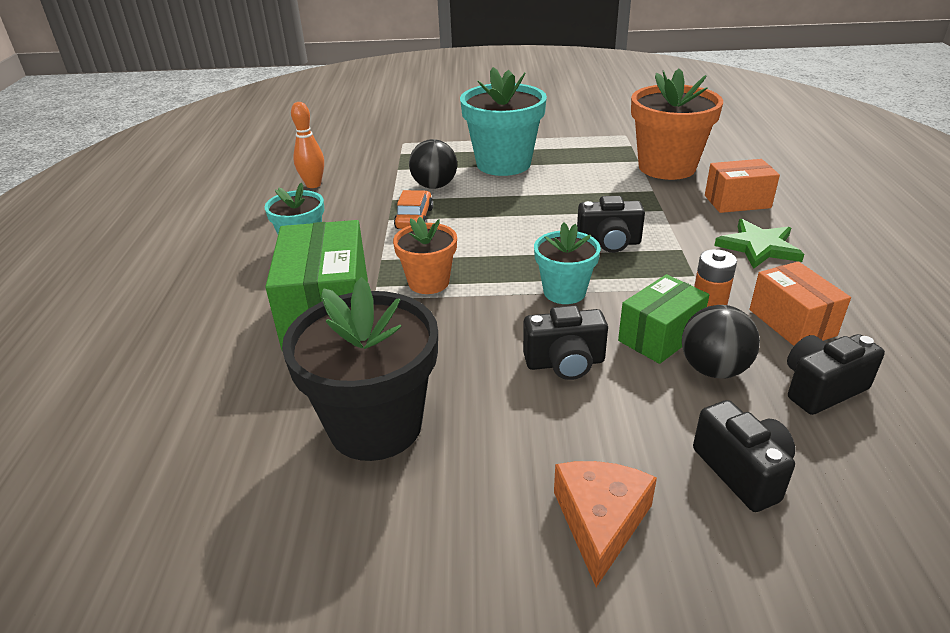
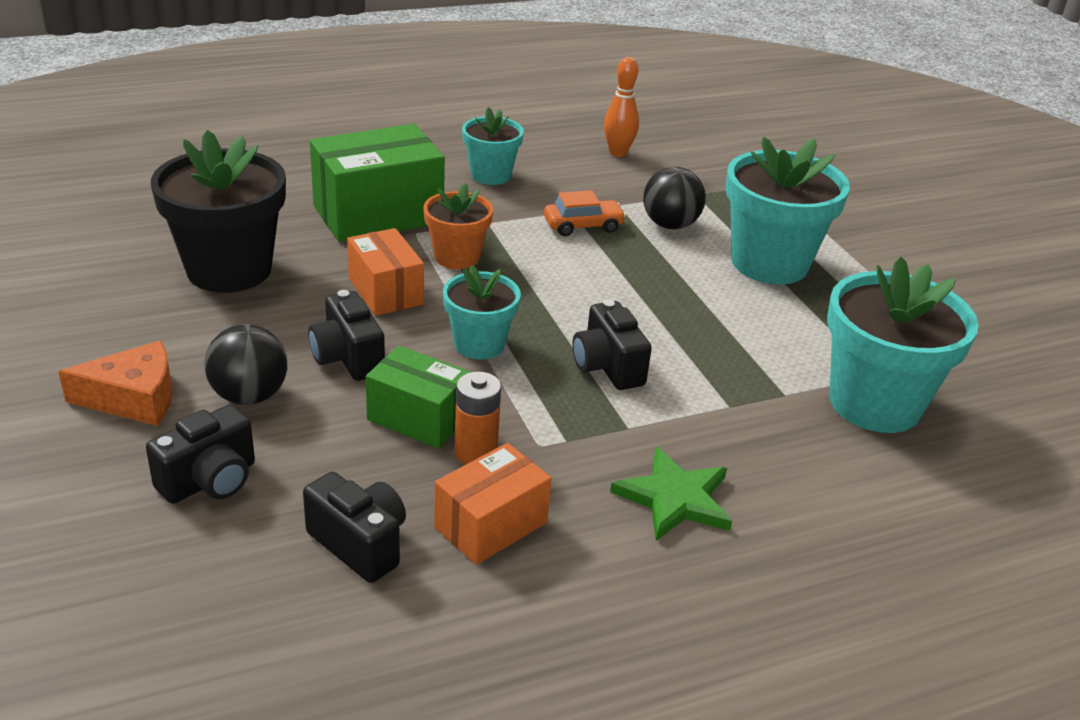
camera: 65 degrees right, 0 degrees up
(667, 167) = (874, 403): orange flower pot -> turquoise flower pot
(713, 369) = (370, 459): black ball -> black ball (249, 396)
(737, 202) = (806, 477): orange box -> orange box (385, 291)

